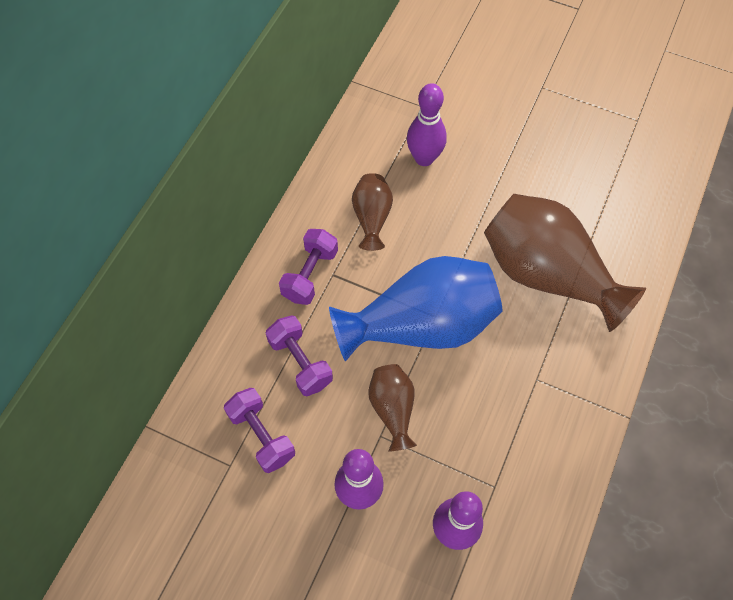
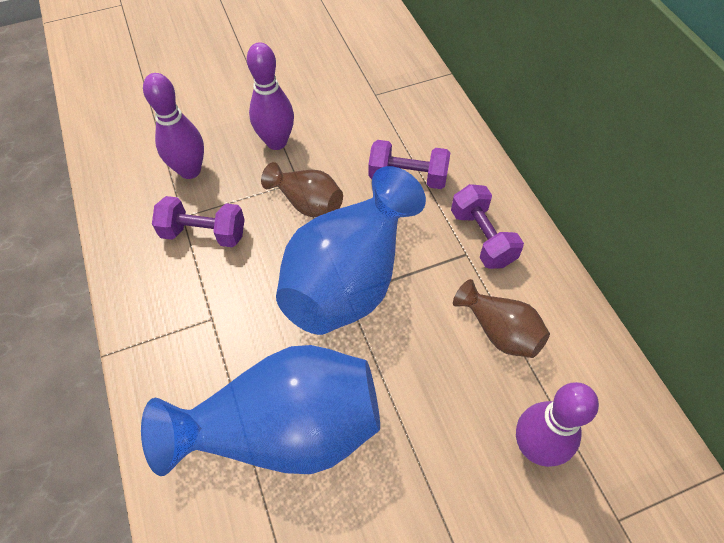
camera: 135 degrees right, 5 degrees down
(261, 435) = (376, 121): purple dumbbell -> purple dumbbell (204, 233)
(547, 274) = (283, 430): brown vase -> blue vase

